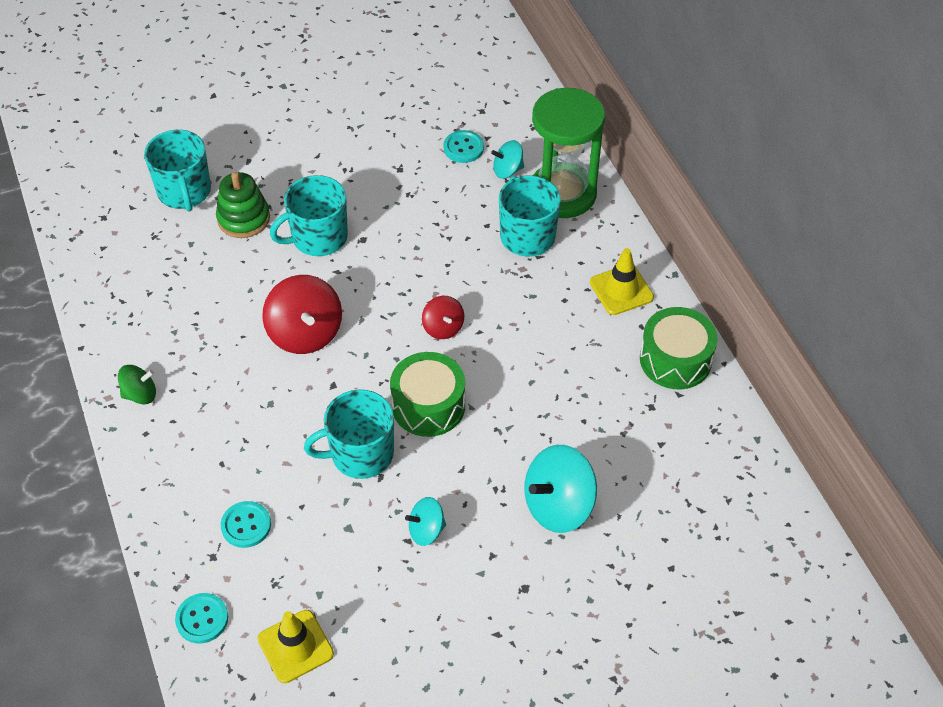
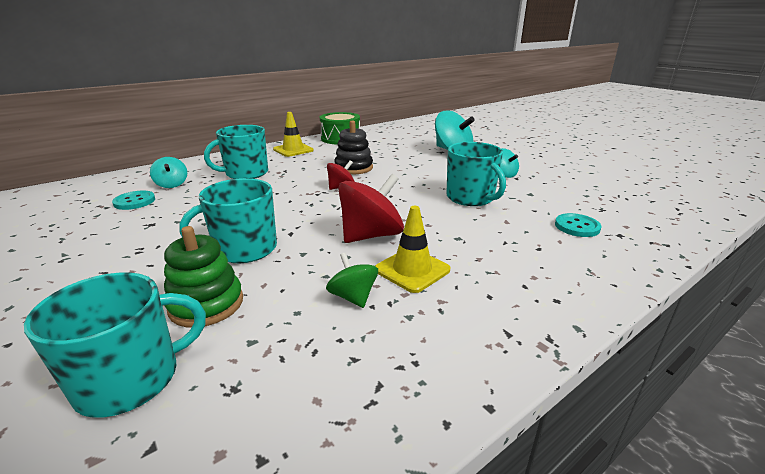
camera: 105 degrees left, 25 degrees down
(140, 394) = (515, 318): green spinning top -> green spinning top (353, 297)
(202, 619) = (669, 228): turquoise button -> none
(295, 646) = (629, 196): yellow traffic cone -> yellow traffic cone (412, 270)
(318, 237) = (244, 249): turquoise mug -> turquoise mug turned 105 degrees clockwise
(428, 405) = (412, 184): green drum -> none
(513, 352) = (353, 168): none -> black stacking toy
(562, 193) = (204, 168): green hourglass -> none

